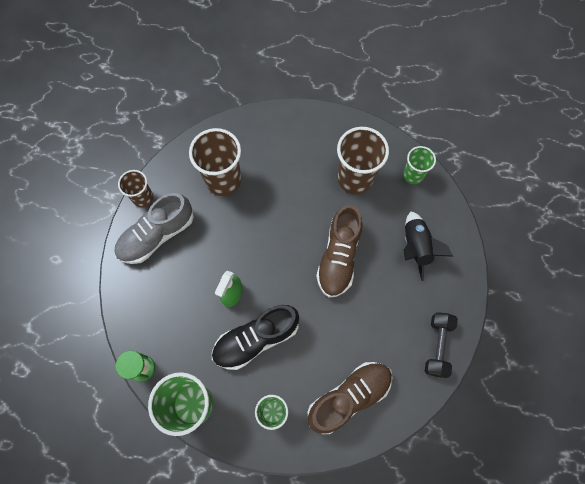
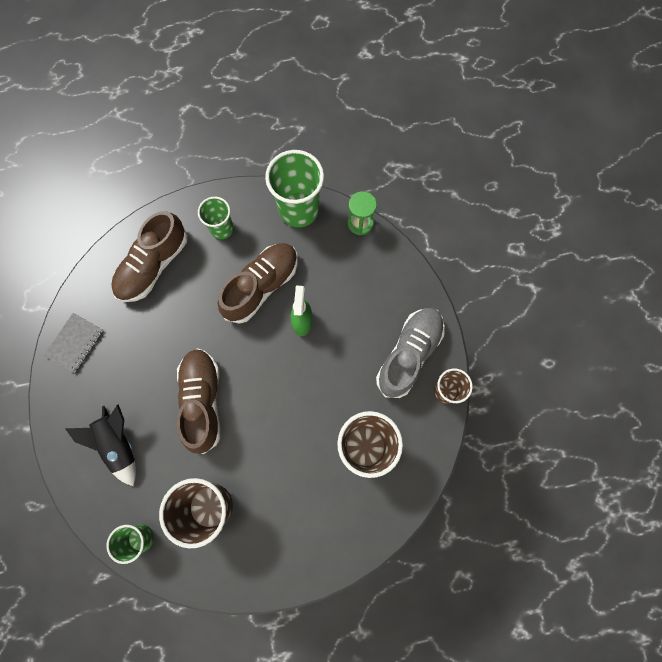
camera: 160 degrees right, 5 degrees up
(256, 339) = (261, 286): black shoe -> brown shoe
(437, 346) = (74, 343): black dumbbell -> grey notebook

